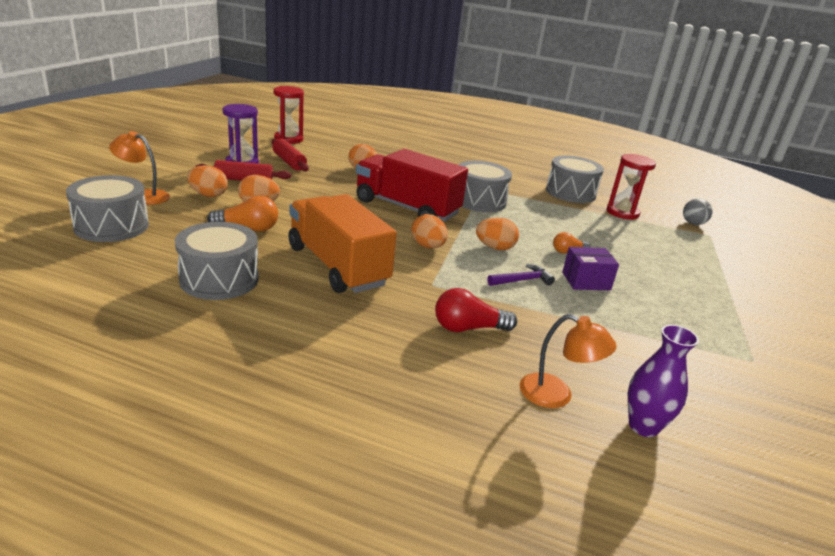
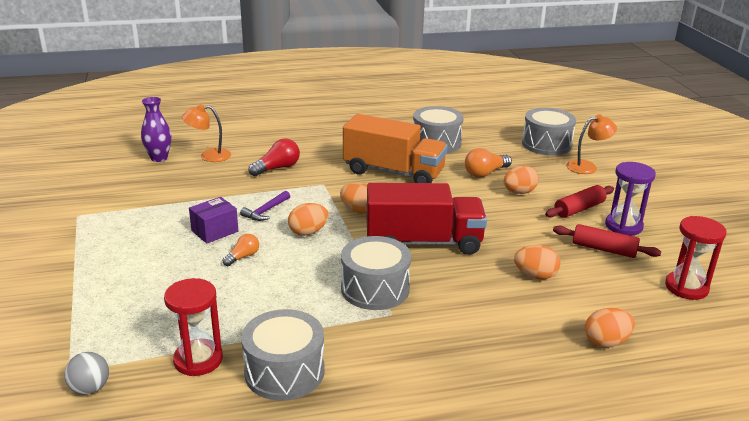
camera: 150 degrees right, 0 degrees up
(208, 195) = (562, 185): orange egg -> orange egg (606, 342)

